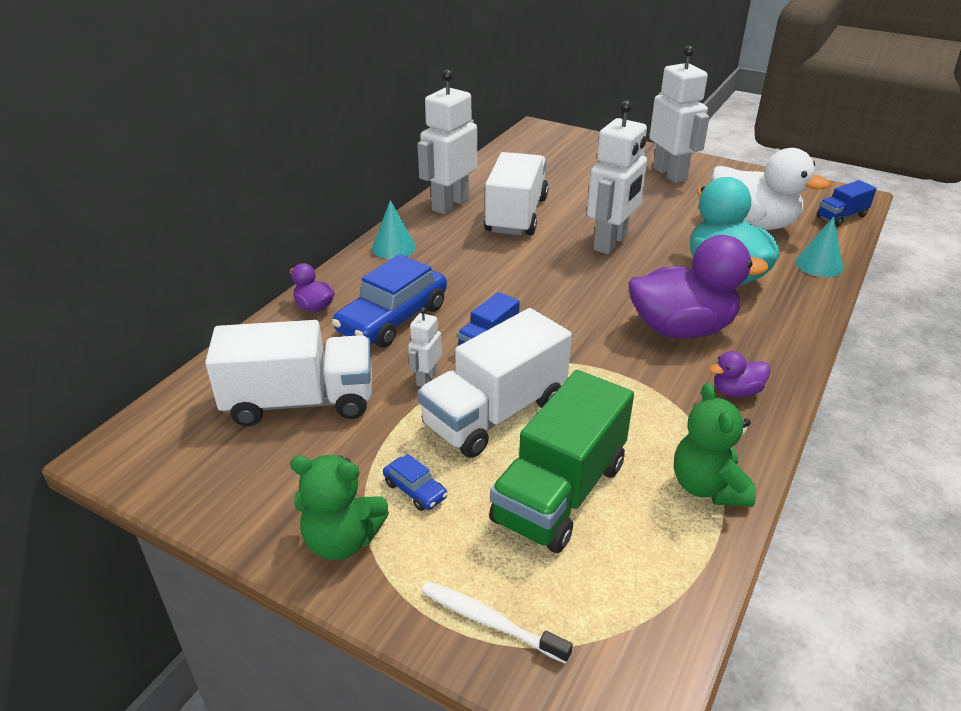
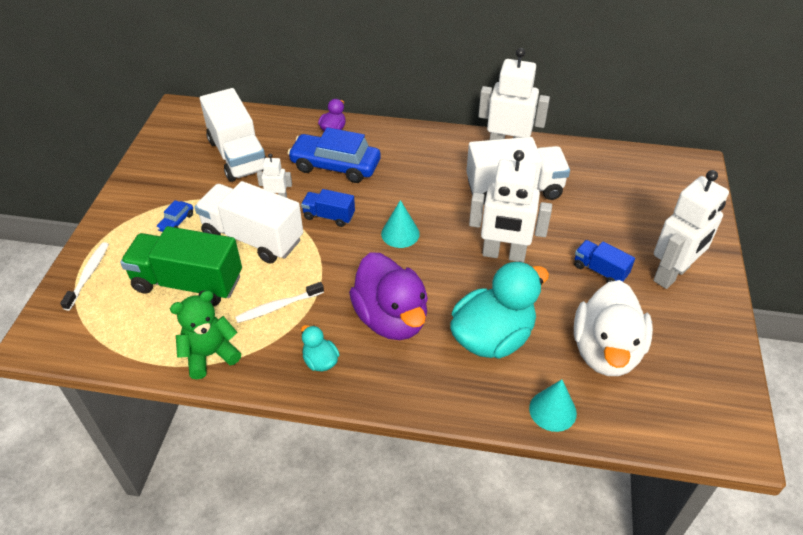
camera: 70 degrees right, 10 degrees up
(342, 540) = (134, 206): green teddy bear -> none
(394, 247) = (424, 140): turquoise cone -> turquoise cone (400, 233)
(637, 411) = (278, 307): none -> white toothbrush
(736, 391) = (320, 361): purple duck -> turquoise duck
(841, 216) = (676, 429): blue truck -> blue truck (600, 270)

